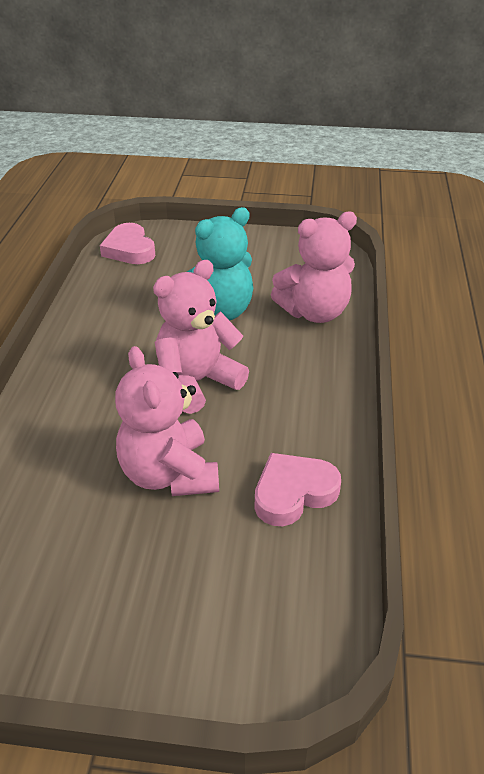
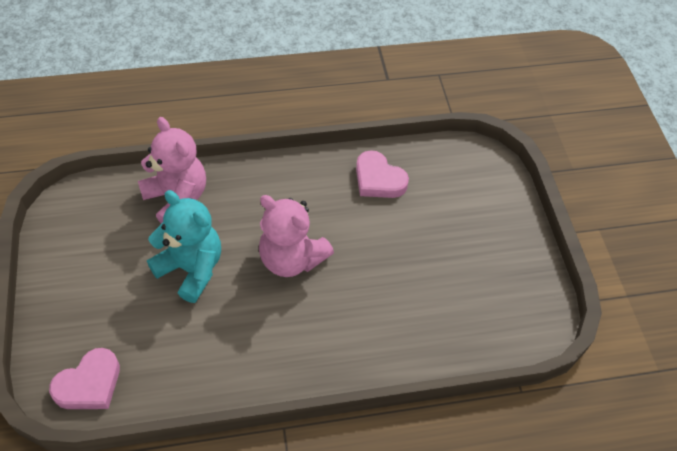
camera: 110 degrees left, 15 degrees up
(169, 474) = (389, 249): pink teddy bear -> none

